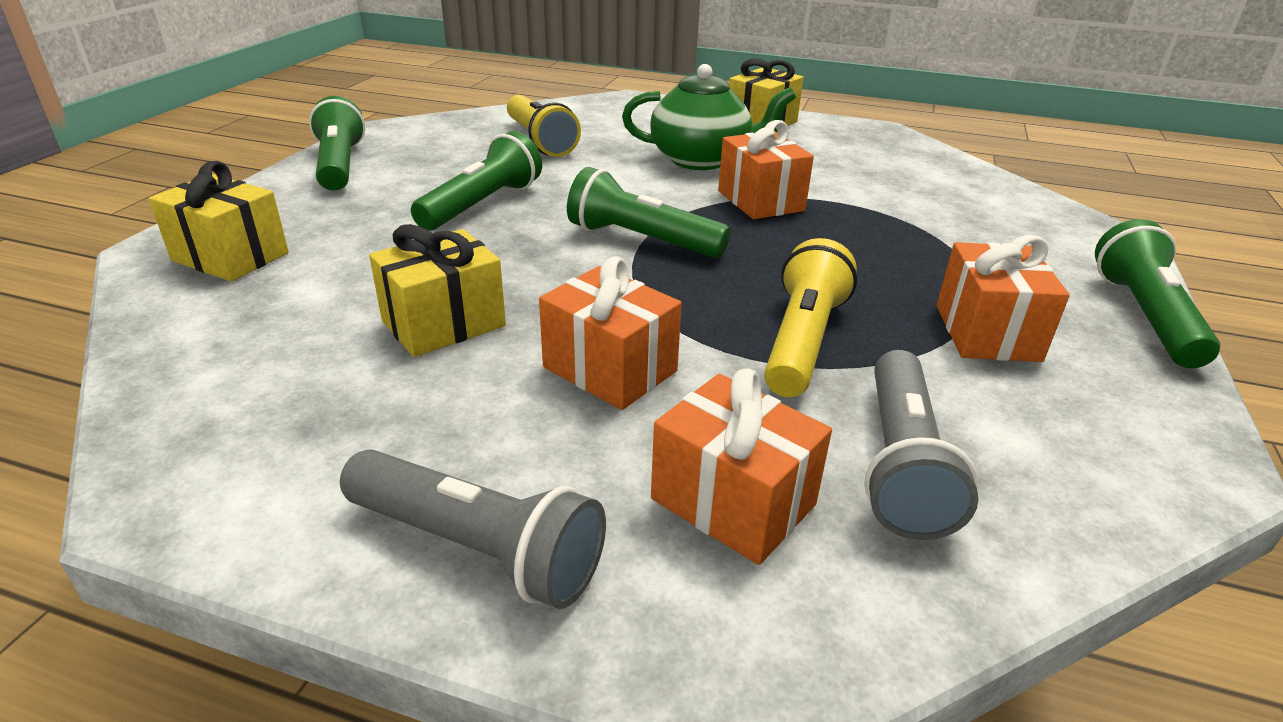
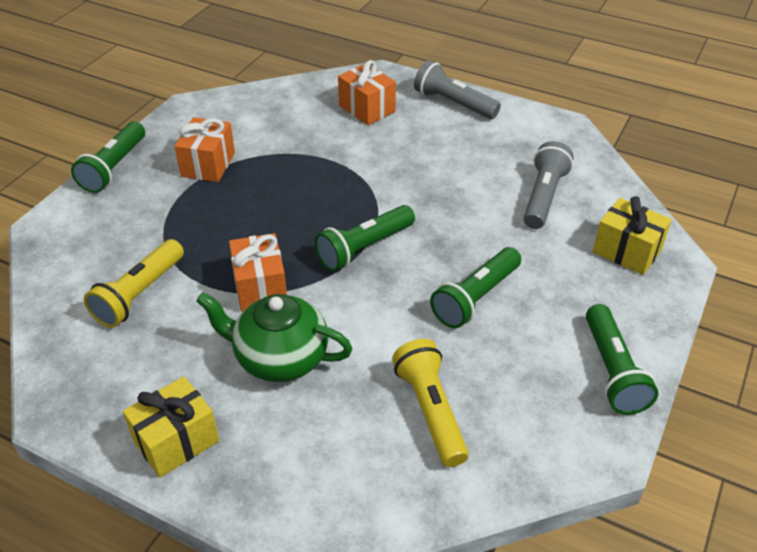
camera: 170 degrees left, 10 degrees up
(443, 323) = (482, 191): yellow gift -> none
(610, 369) = (401, 160): orange gift -> none
(642, 240) = (364, 248): green flashlight -> green flashlight turned 105 degrees clockwise
(802, 341) = (304, 167): yellow flashlight -> yellow flashlight (139, 294)
(901, 463) = (299, 115): grey flashlight -> grey flashlight (543, 197)

